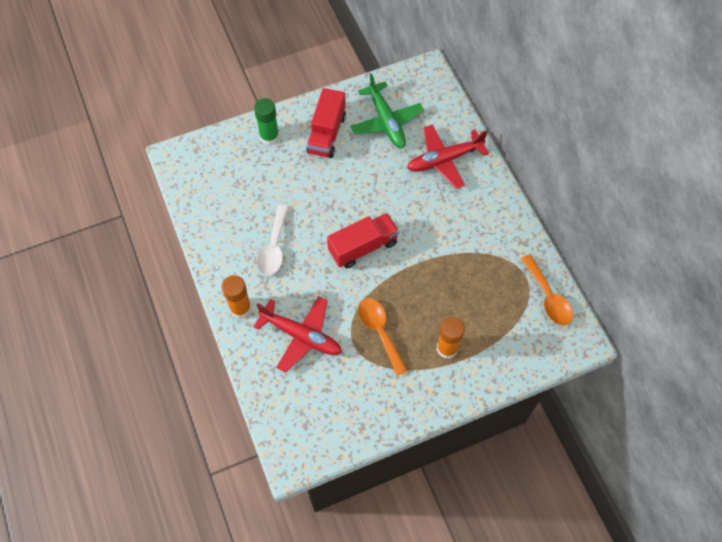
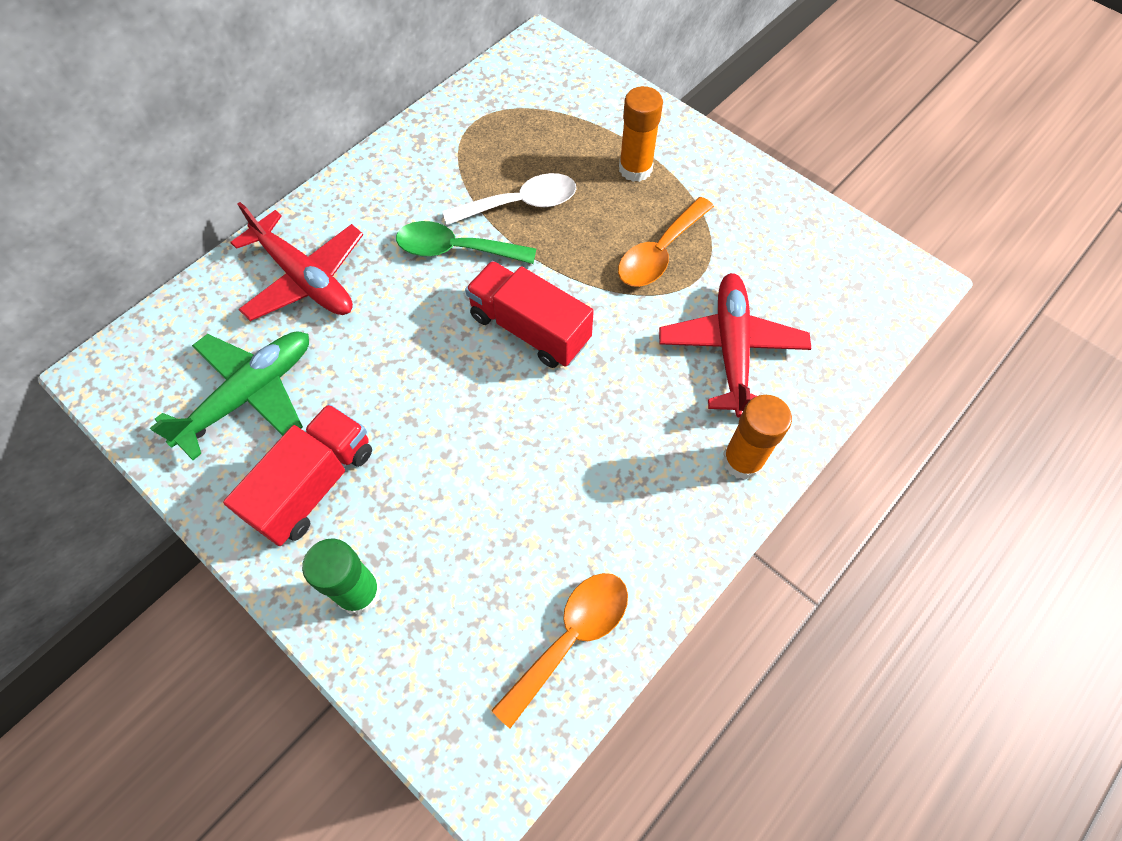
camera: 115 degrees left, 0 degrees up
(274, 248) = (602, 462): white spoon -> white spoon (521, 204)
(326, 134) = (314, 485): red truck -> red truck turned 45 degrees counterclockwise
(431, 232) = (455, 249): none -> green spoon
(548, 297) = (495, 90): orange spoon -> orange spoon (571, 637)

